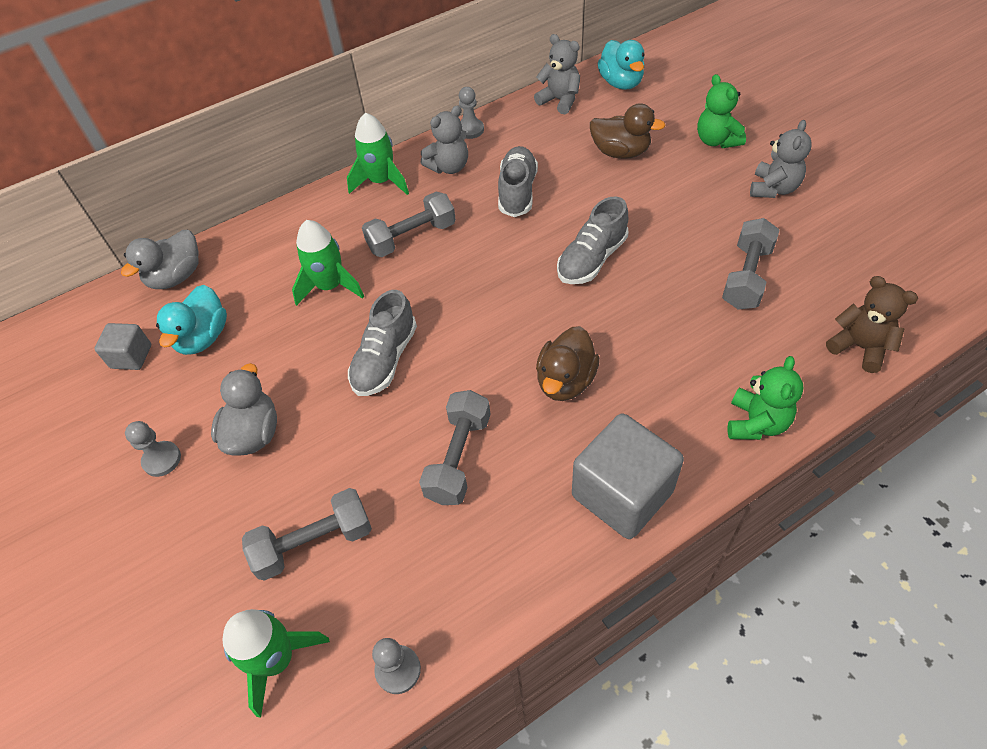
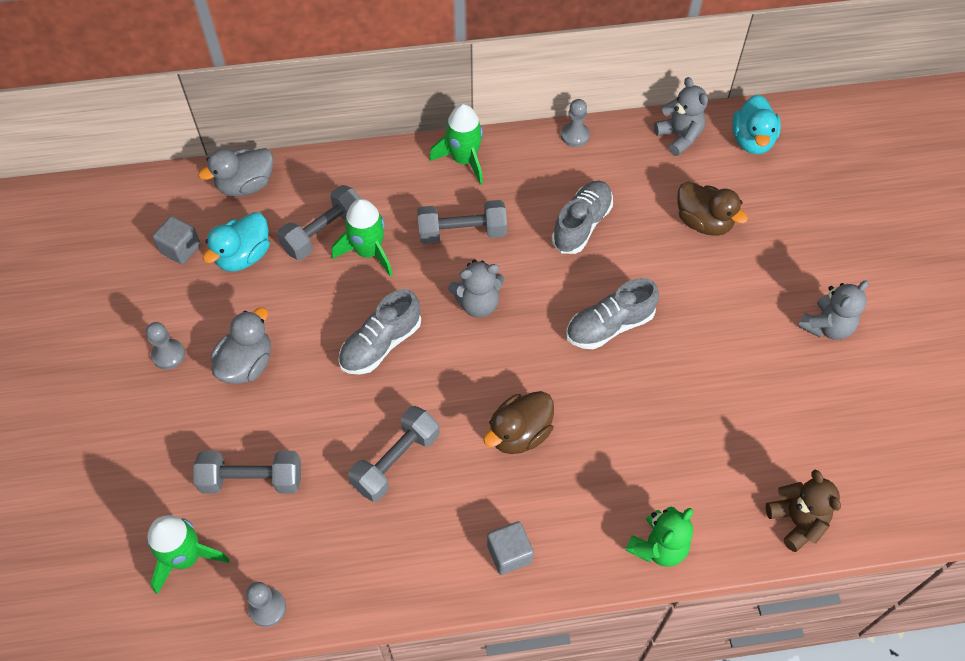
camera: 20 degrees right, 5 degrees up
(449, 167) = (533, 170): grey teddy bear -> grey teddy bear (478, 303)
(622, 494) = (509, 554): grey cube -> grey cube, size x0.53
(716, 141) = (805, 249): green teddy bear -> none
(746, 277) = (739, 406): grey dumbbell -> grey dumbbell (324, 232)

